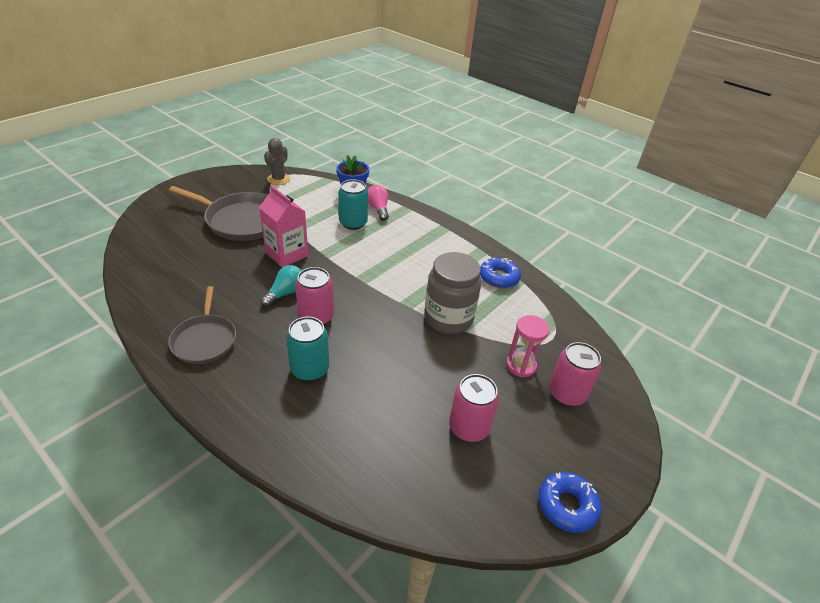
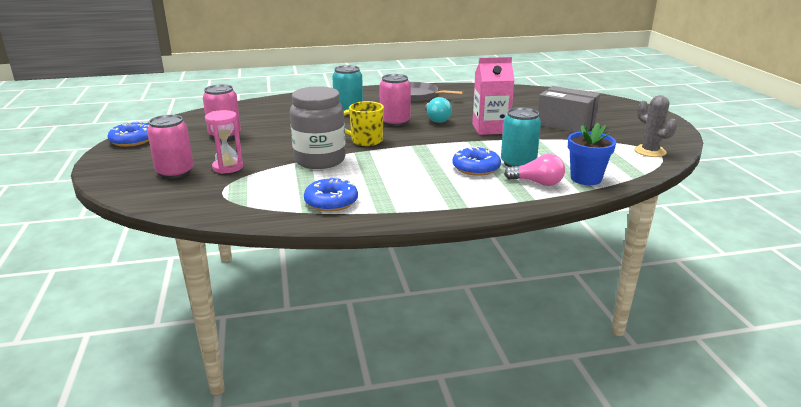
camera: 130 degrees right, 15 degrees down
(242, 220) = (566, 124): grey pan -> grey box
(379, 238) = (476, 168): none -> blue donut
(382, 313) = (365, 141): none -> yellow mug

